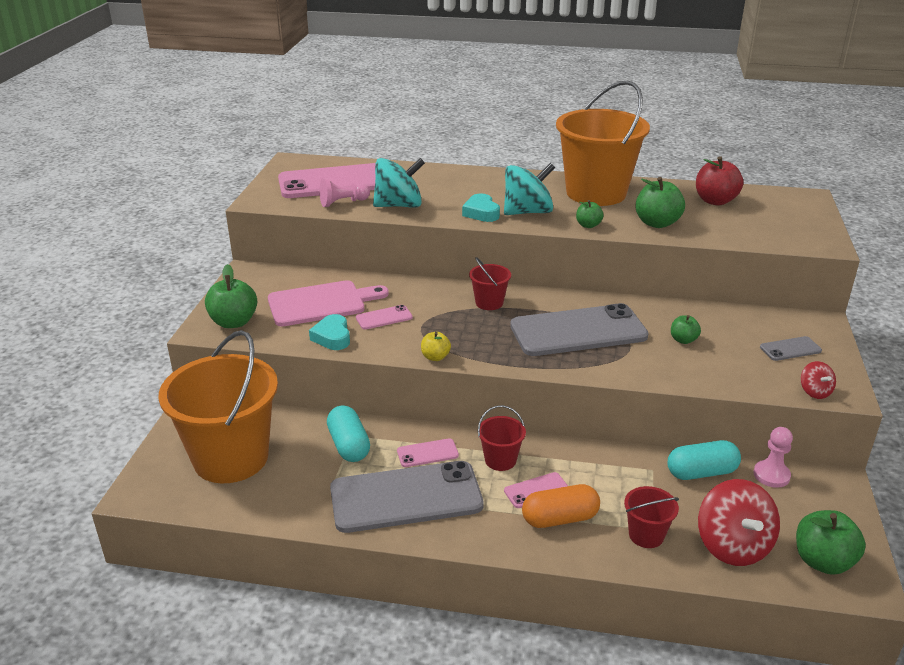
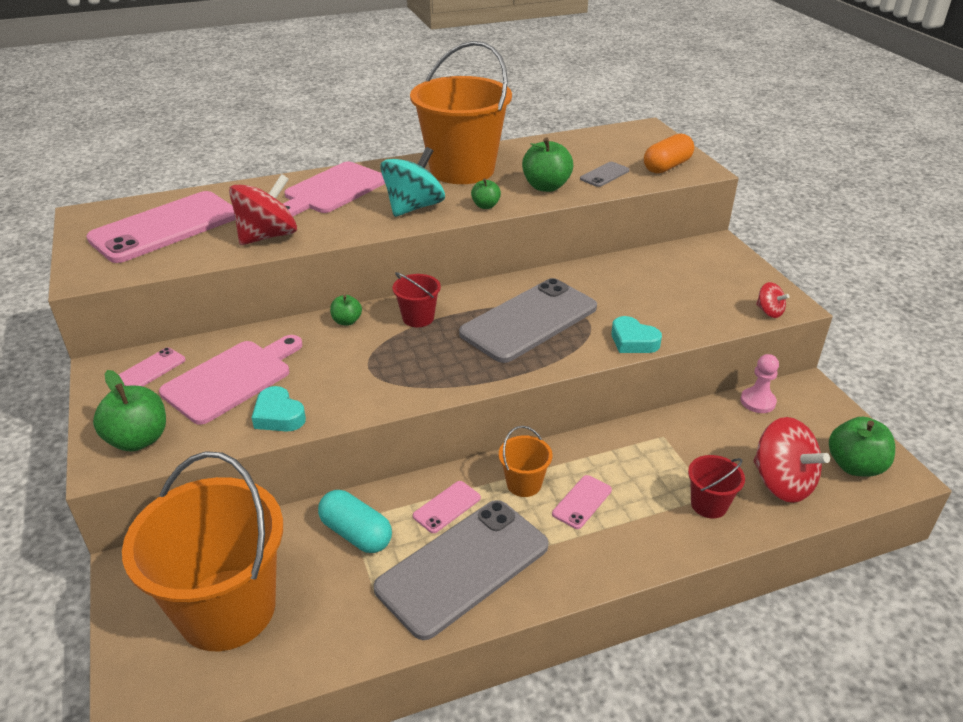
camera: 30 degrees left, 5 degrees up
(343, 202) = (197, 250): pink pawn -> none
(384, 318) = (319, 372): pink phone -> pink phone (151, 369)
(399, 205) = (267, 236): turquoise spinning top -> red spinning top
(435, 357) = (413, 398): yellow apple -> none
(476, 184) = (332, 190): none -> pink cutting board
(481, 213) = (366, 221): turquoise heart -> turquoise heart (633, 341)
(500, 460) = (524, 484): red bucket -> orange bucket
(560, 519) = (625, 522): orange capsule -> orange capsule (667, 166)
(683, 340) = (627, 298): green apple -> green apple (347, 321)
(701, 472) = (704, 422): turquoise capsule -> none
(715, 201) = (575, 151): red apple -> none
(790, 349) = (717, 277): grey phone -> grey phone (604, 175)

